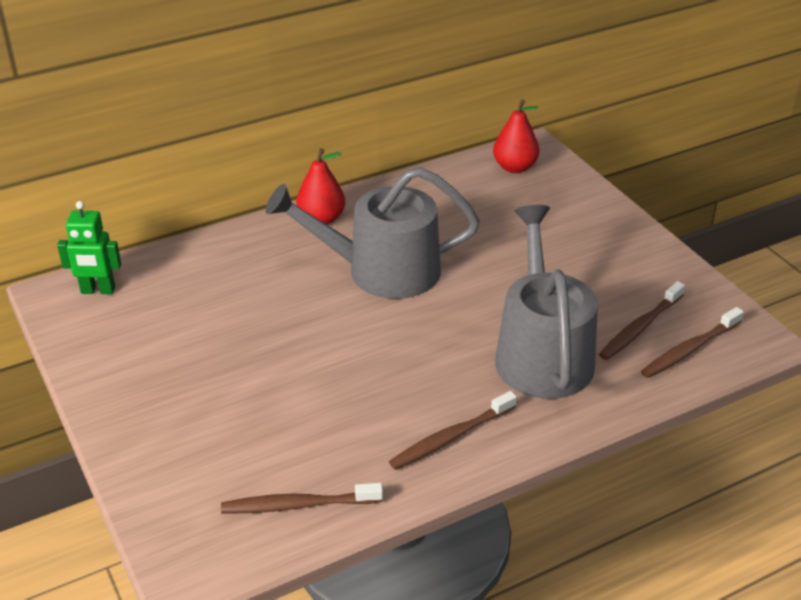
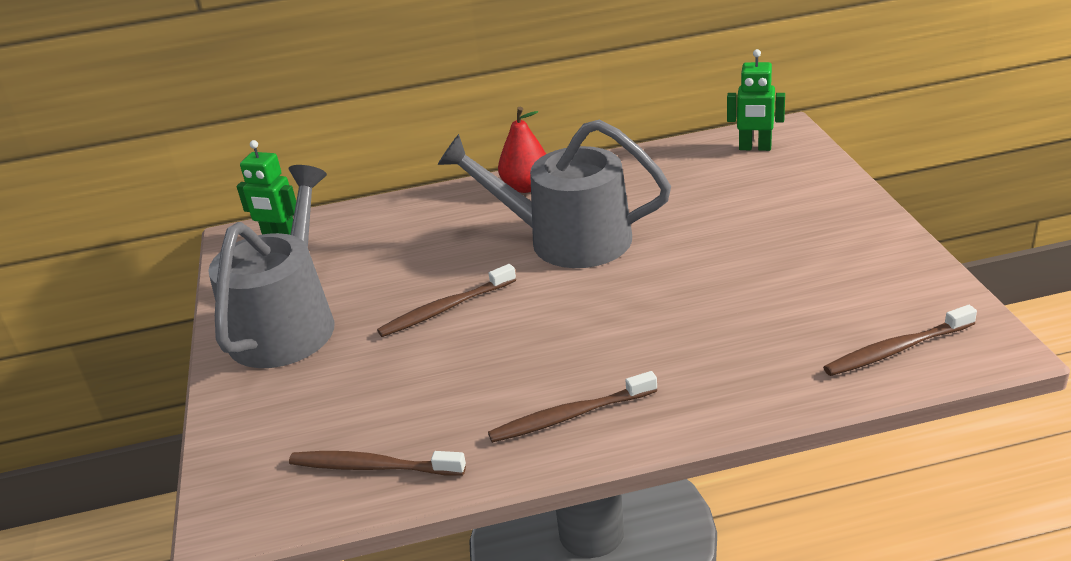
camera: 20 degrees right, 5 degrees down
(515, 167) = (755, 148): red pear -> green robot
(542, 353) = (711, 337): grey watering can -> grey watering can (287, 323)
(640, 328) = (841, 320): brown toothbrush -> brown toothbrush (445, 309)

